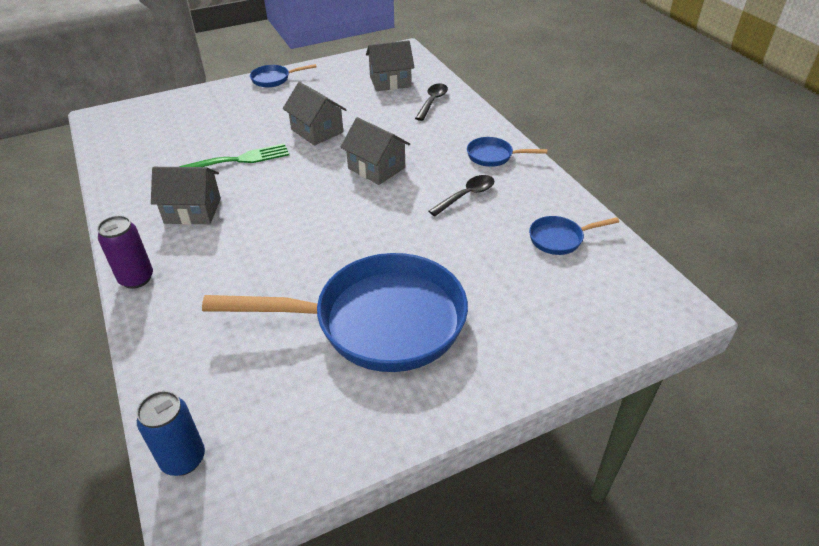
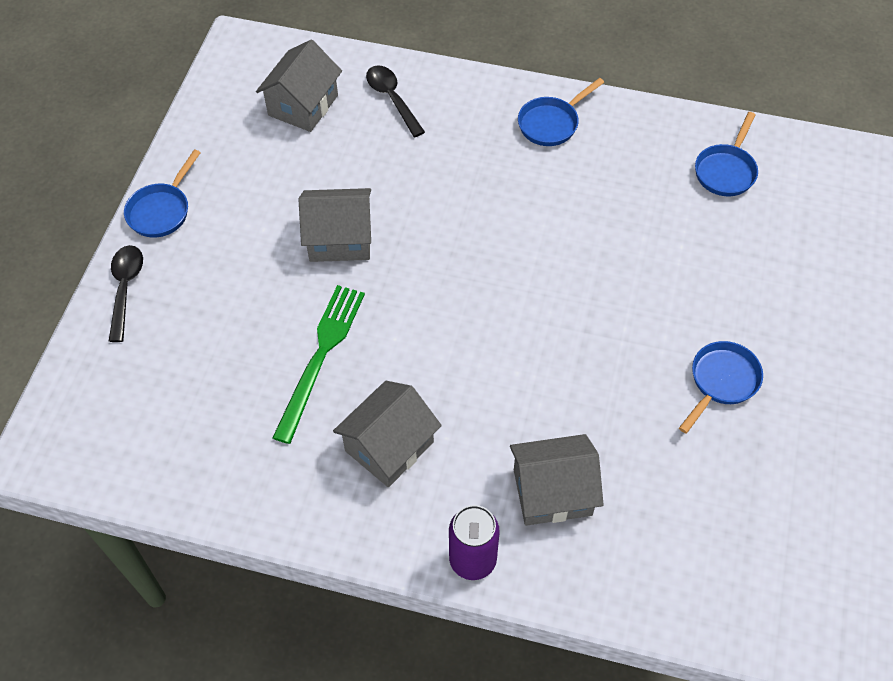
camera: 50 degrees left, 15 degrees up
(183, 459) = (778, 631): blue can -> none
(376, 168) = (474, 232): grey house -> grey house (552, 492)
(378, 321) = (721, 382): blue pan -> blue pan, size x0.41
(466, 196) = (597, 191): black spoon -> black spoon (125, 289)

